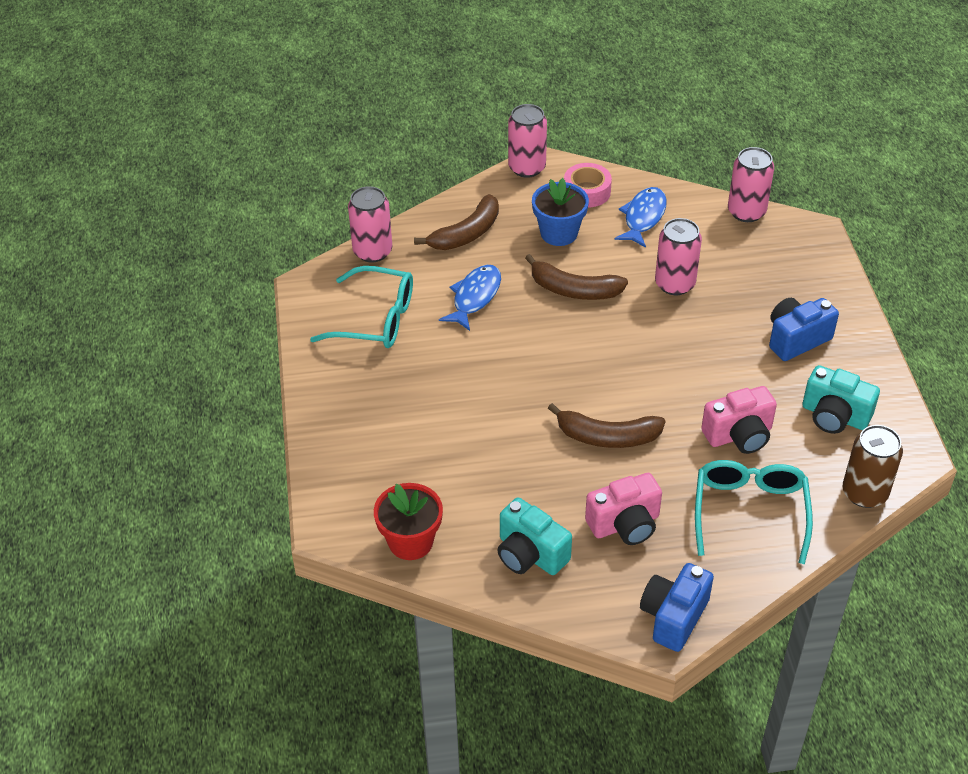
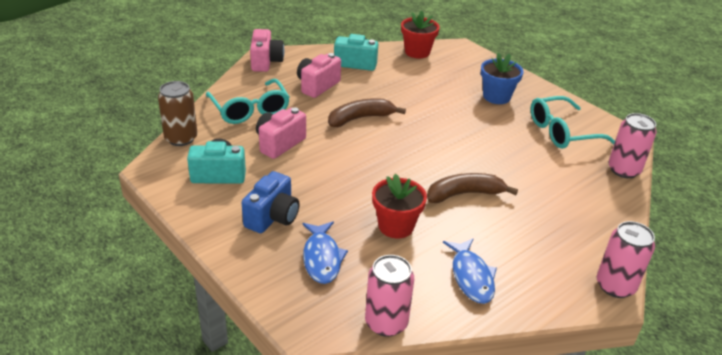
camera: 145 degrees right, 10 degrees down
(466, 233) = (584, 206): brown banana -> none
(475, 297) = (522, 165): blue fish -> blue fish (322, 258)
(559, 233) = (521, 234): blue flower pot -> blue flower pot (496, 97)
(587, 191) = (541, 283): pink tape -> none
(673, 617) = (266, 62): blue camera -> pink camera
(675, 284) = (396, 226): pink can -> red flower pot

